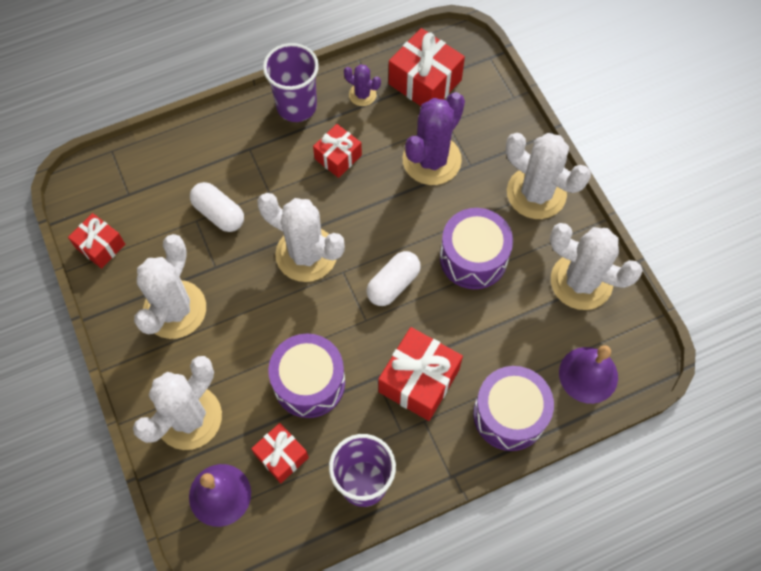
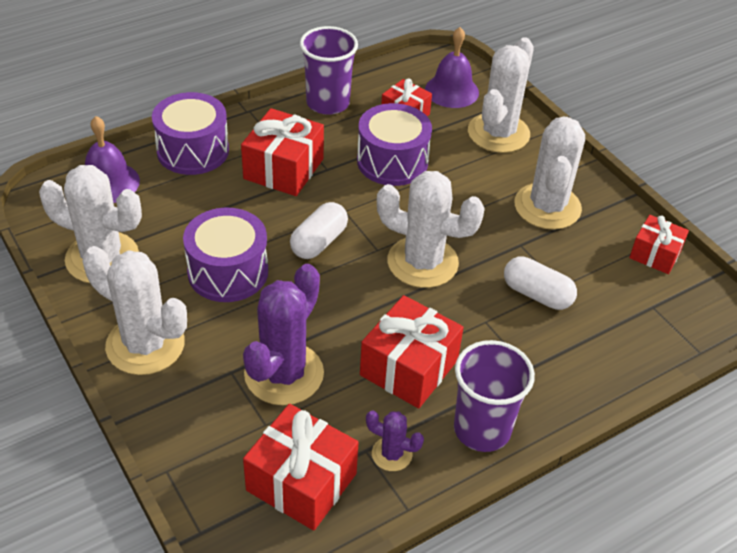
camera: 170 degrees right, 20 degrees down
(338, 157) = (409, 367): red gift -> red gift, size x1.61

